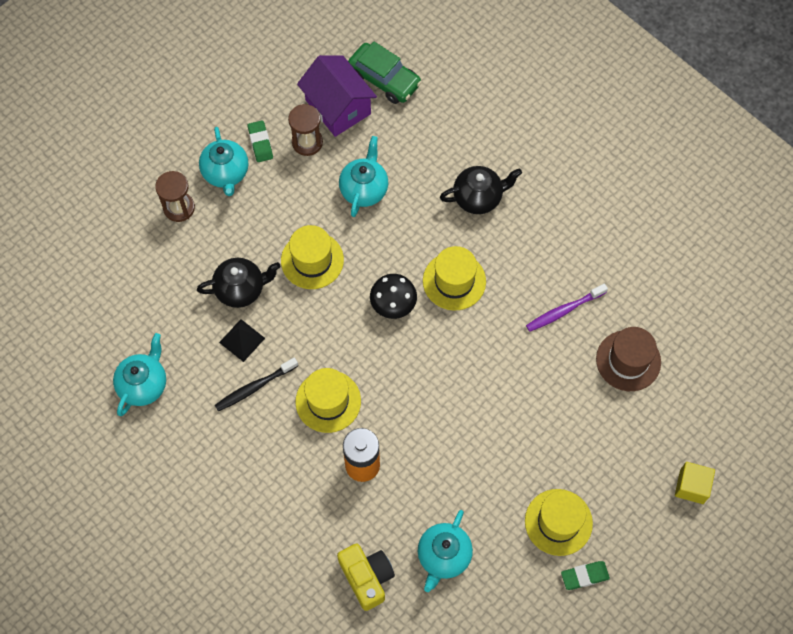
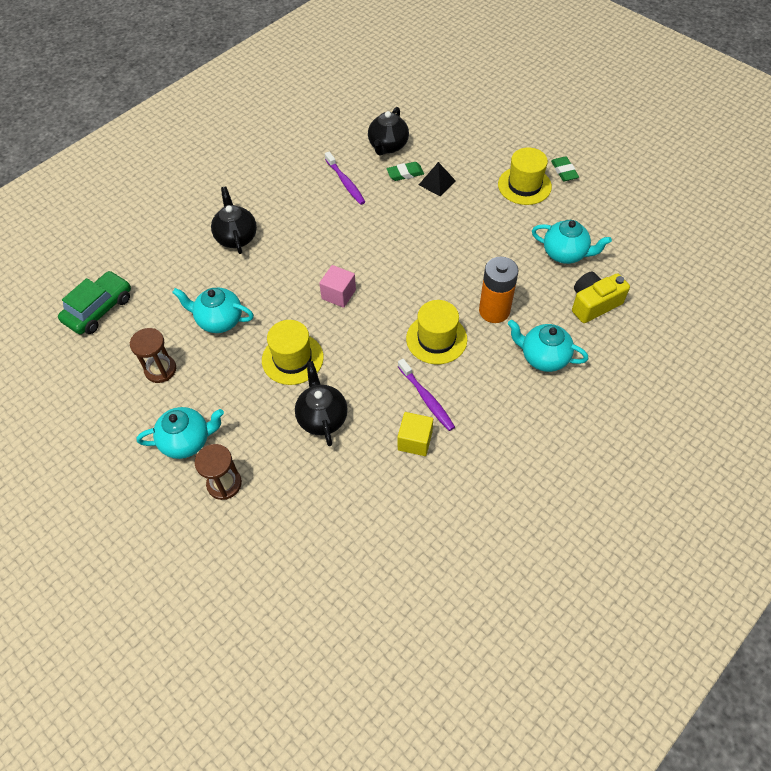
camera: 90 degrees left, 10 degrees down
(144, 384) = (430, 500): turquoise teapot -> turquoise teapot (543, 357)
(242, 340) = (377, 413): black pyramid -> black pyramid (437, 182)
(254, 387) = (427, 399): black toothbrush -> purple toothbrush
(260, 143) = (155, 411): green eraser -> green eraser (405, 173)
(338, 107) = (124, 345): purple house -> none
(393, 303) = (338, 294): black mushroom -> pink cube
(454, 281) = (317, 252): yellow hat -> none
(628, 360) = (388, 146): brown hat -> black teapot
(691, 486) = (485, 115): yellow cube -> yellow cube (415, 441)

